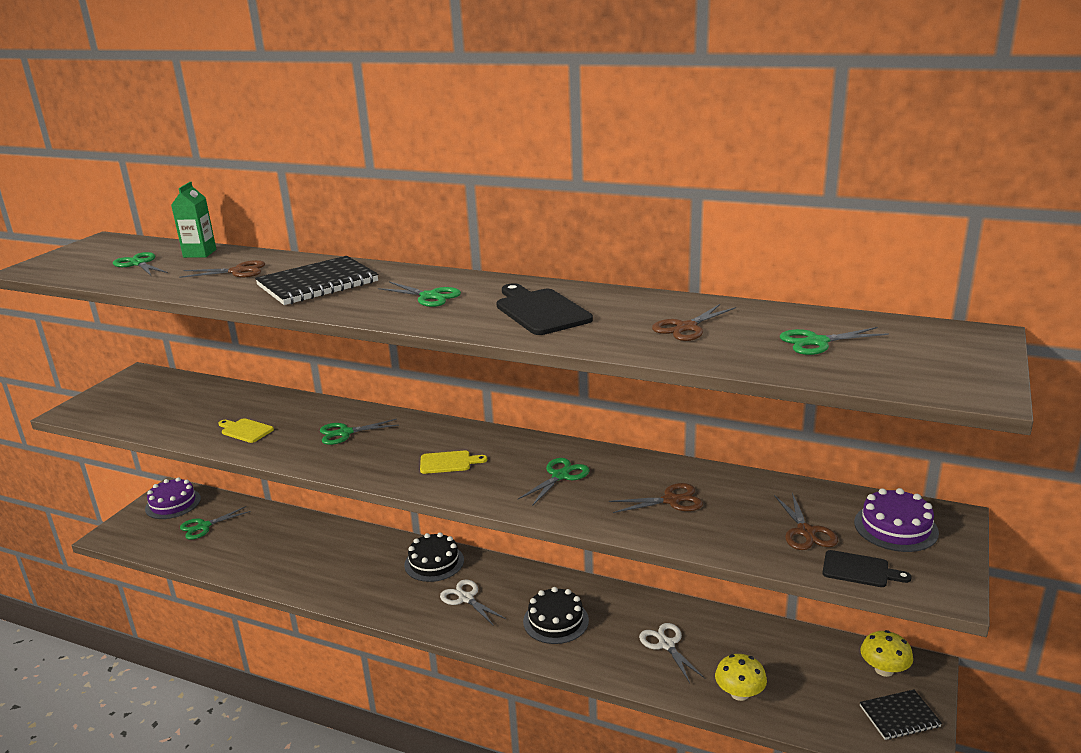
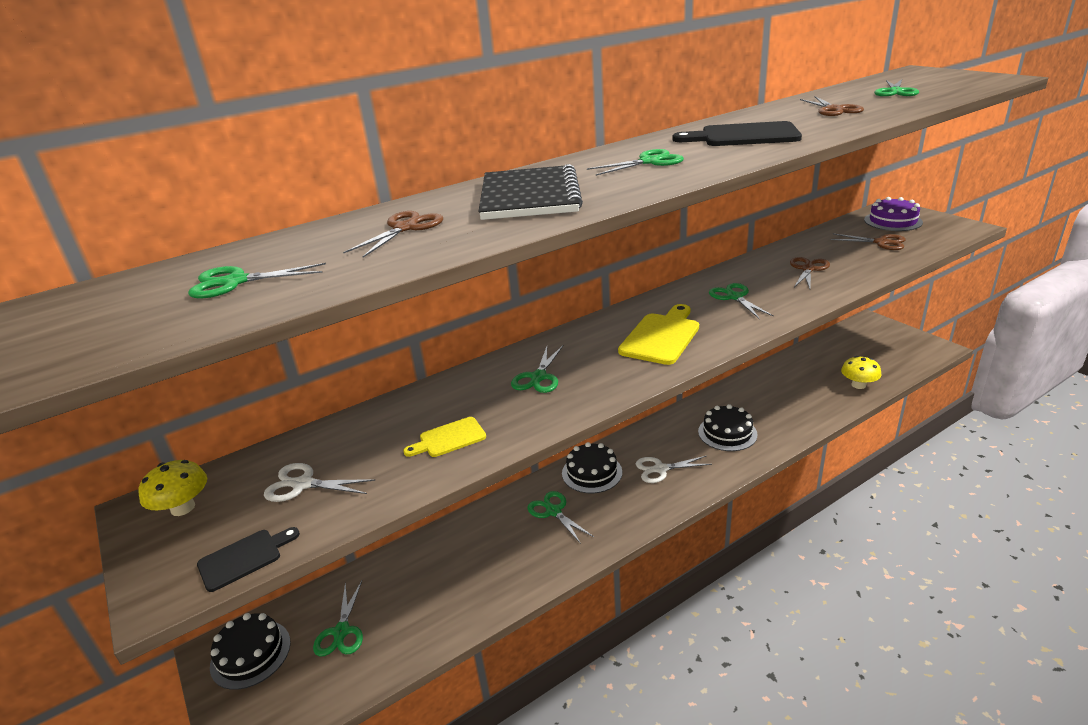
camera: 55 degrees left, 5 degrees up
(173, 503) = (250, 654): purple cake -> black cake
(200, 253) = (281, 245): green carton -> none
(371, 562) = (553, 511): none -> green scissors
(448, 462) = (661, 336): yellow cutting board -> yellow cutting board, size x1.70
(666, 644) = (790, 395): white scissors -> white scissors (303, 484)
(859, 570) = (934, 240): black cutting board -> black cutting board (244, 558)
(884, 670) = (864, 332): yellow mushroom -> yellow mushroom (183, 508)
(899, 716) = (908, 342): black notebook -> none

